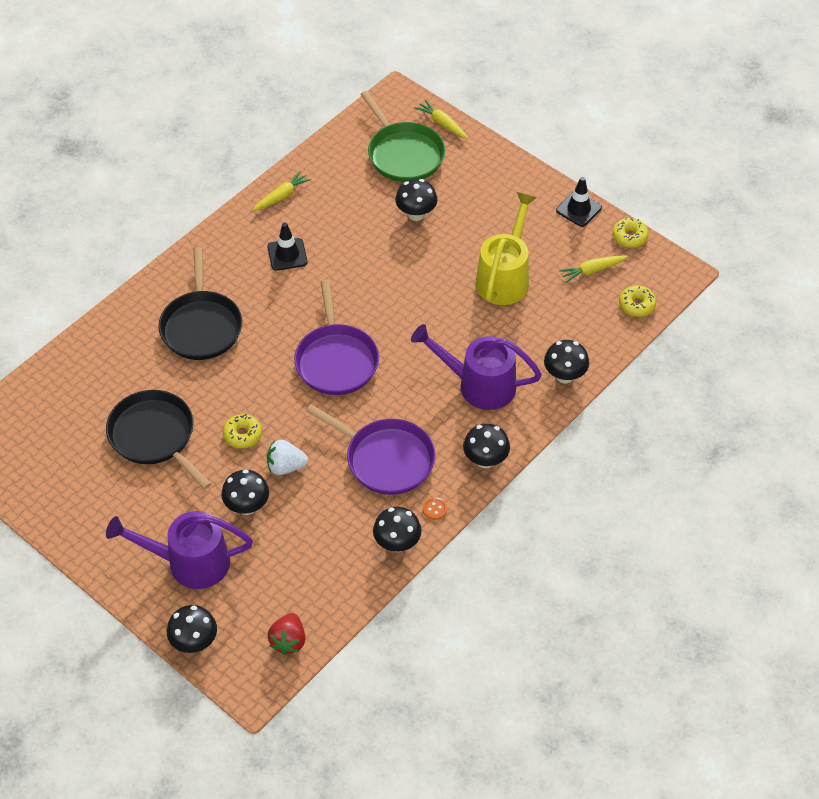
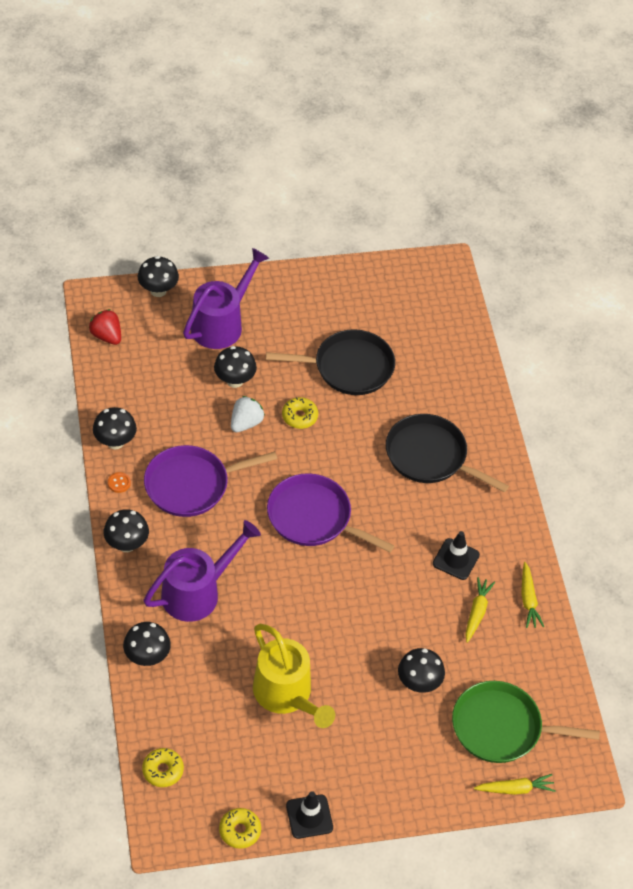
camera: 125 degrees right, 0 degrees up
(592, 270) = (231, 768): yellow carrot -> yellow carrot (477, 612)

